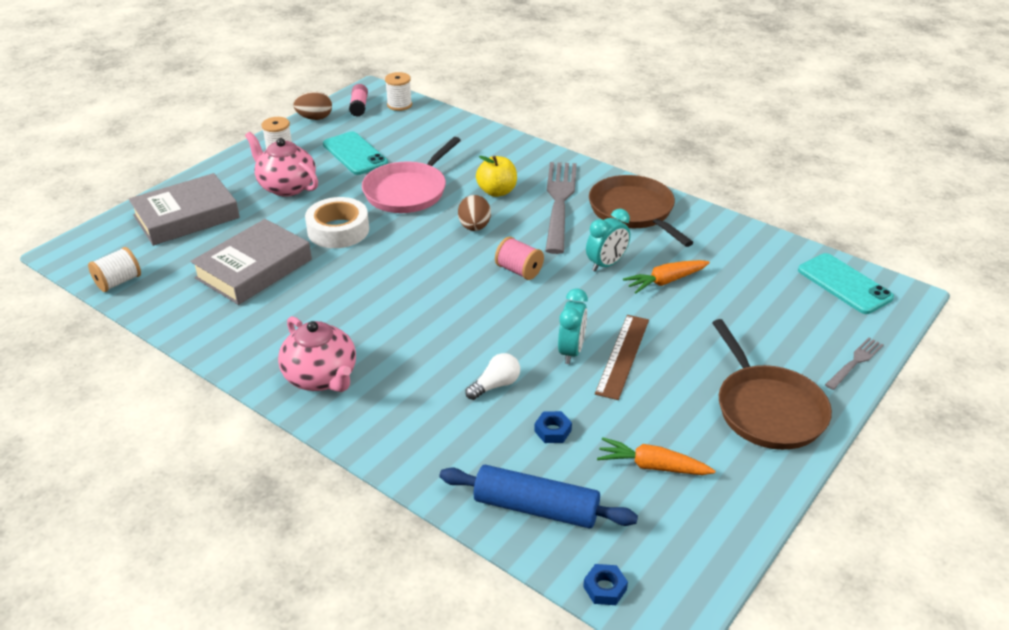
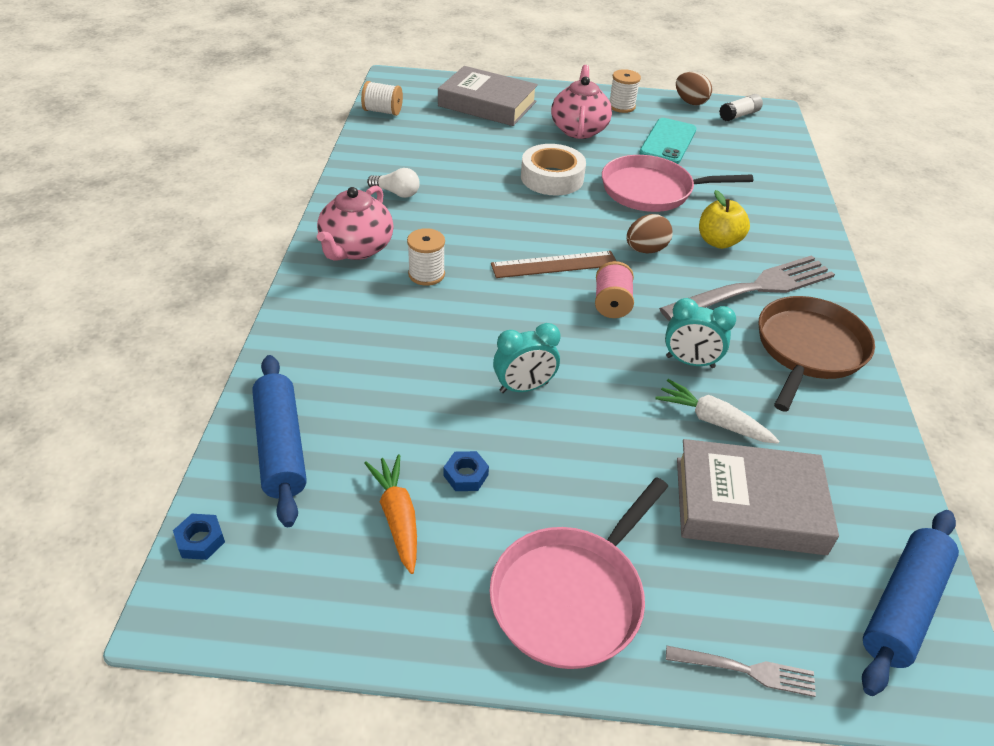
camera: 55 degrees right, 5 degrees up
(254, 269) = (457, 160): grey book -> grey book (748, 505)
(359, 107) = (739, 115): pink glue stick -> white glue stick
(399, 105) = (774, 133): white spool -> white spool (426, 274)
(495, 385) = (429, 354): white light bulb -> white light bulb (397, 193)
(552, 431) = (395, 418): blue nut -> blue nut (466, 475)
(622, 356) = (552, 430): brown ruler -> brown ruler (554, 264)
(665, 281) = (713, 420): orange carrot -> white carrot
(768, 409) = (571, 597): brown pan -> pink pan
(844, 284) = (903, 606): turquoise phone -> blue rolling pin

